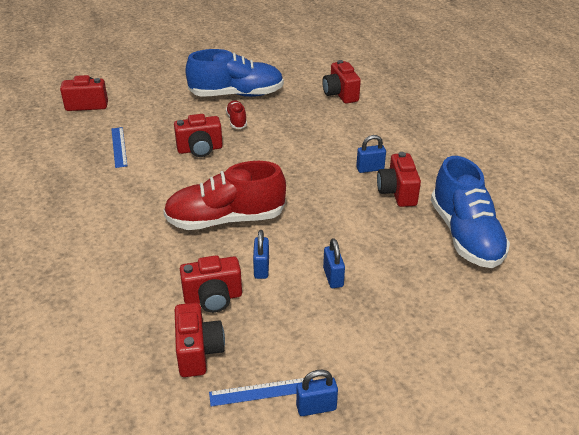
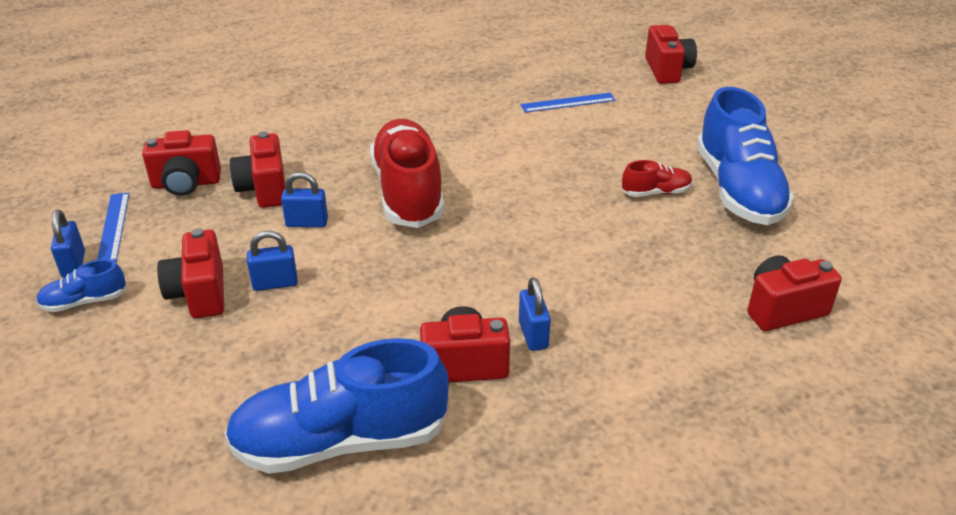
camera: 90 degrees right, 0 degrees up
(200, 149) = (570, 164): red camera -> red camera (199, 294)
(363, 386) = (84, 301): none -> blue shoe

